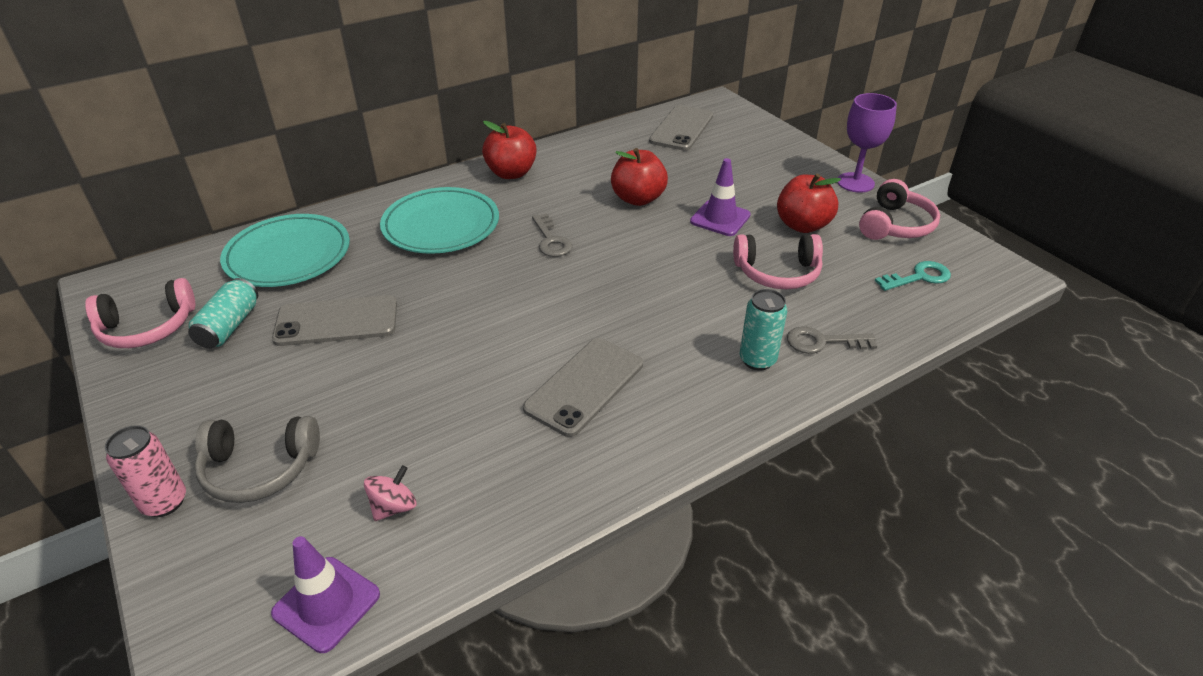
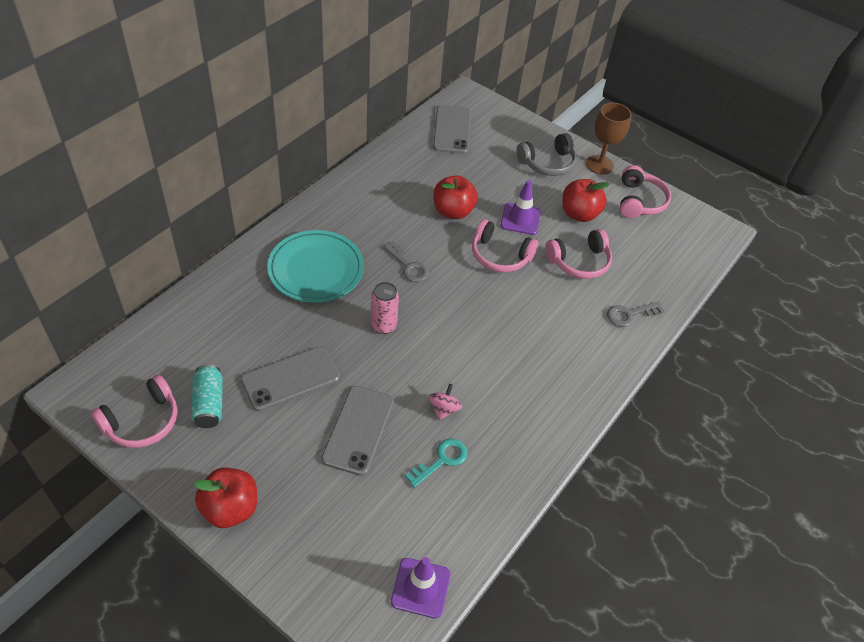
camera: 25 degrees left, 10 degrees up
(164, 502) = (265, 555): pink can -> pink can (383, 325)
(259, 468) = (314, 511): grey headphones -> grey headphones (547, 163)
(288, 255) = (210, 326): turquoise plate -> none
(394, 507) = (422, 512): pink spinning top -> pink spinning top (444, 409)
(511, 173) = (341, 203): red apple -> red apple (230, 508)
(584, 386) = (496, 388): grey phone -> grey phone (358, 430)
(672, 249) = (500, 255): none -> pink headphones
(757, 360) = (595, 339): turquoise can -> none
(855, 182) = (599, 165): purple goblet -> brown goblet
(919, 277) = (669, 245): turquoise key -> turquoise key (441, 460)

